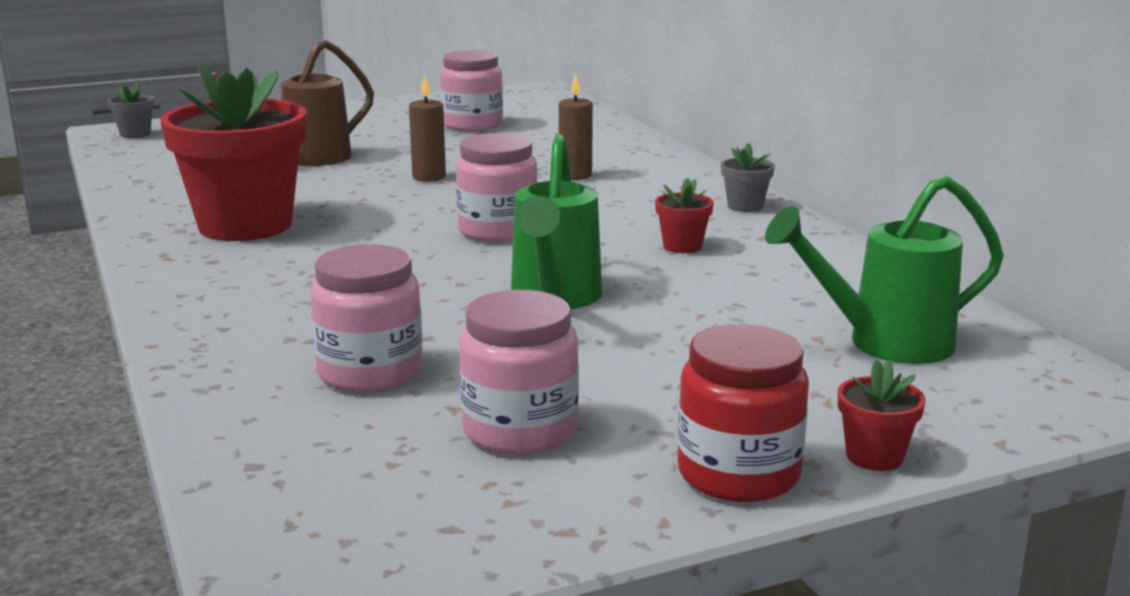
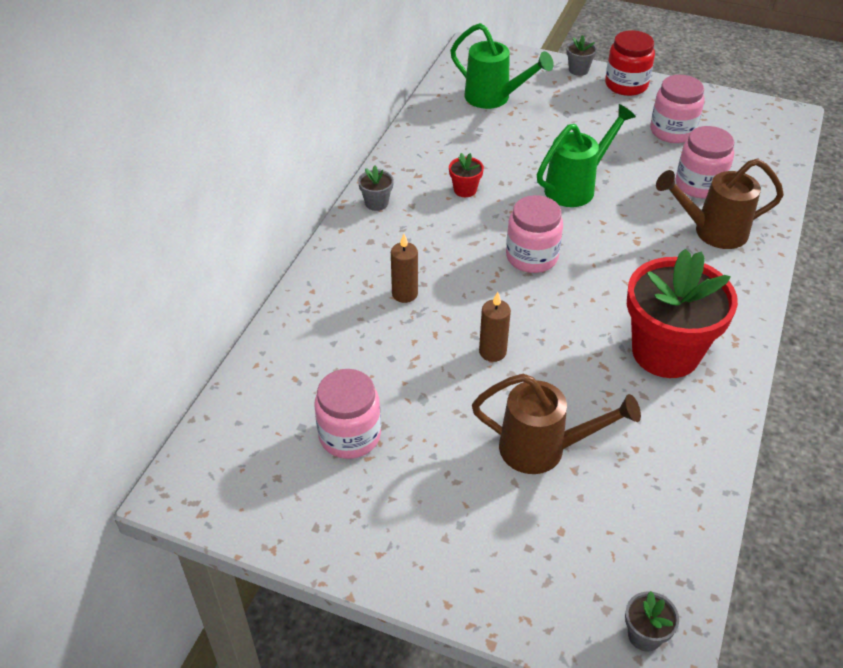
camera: 135 degrees left, 25 degrees up
(288, 328) = (711, 232): none -> brown watering can
(874, 456) = (578, 70): red flower pot -> grey flower pot

